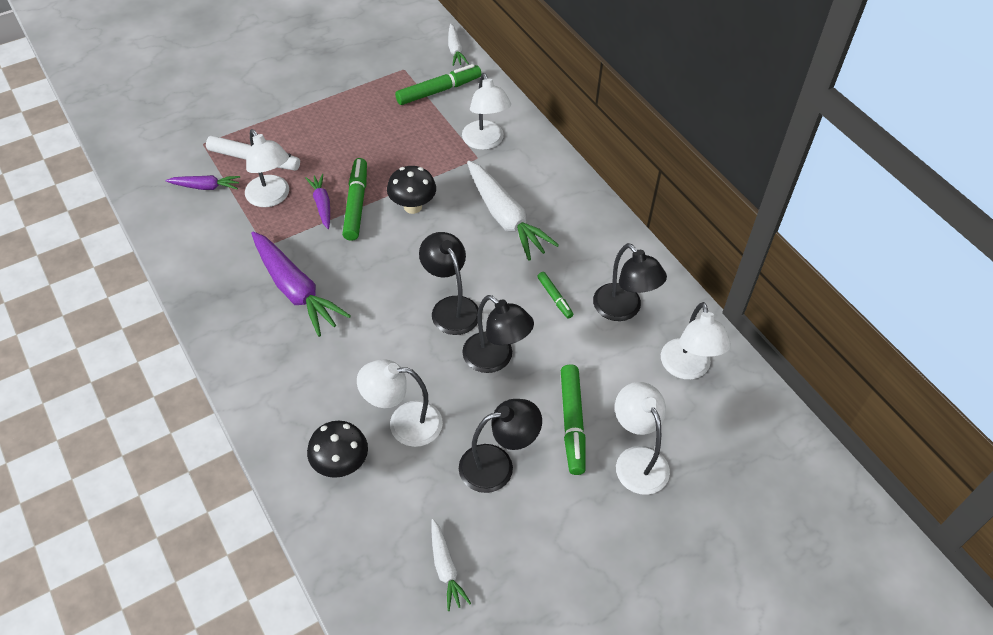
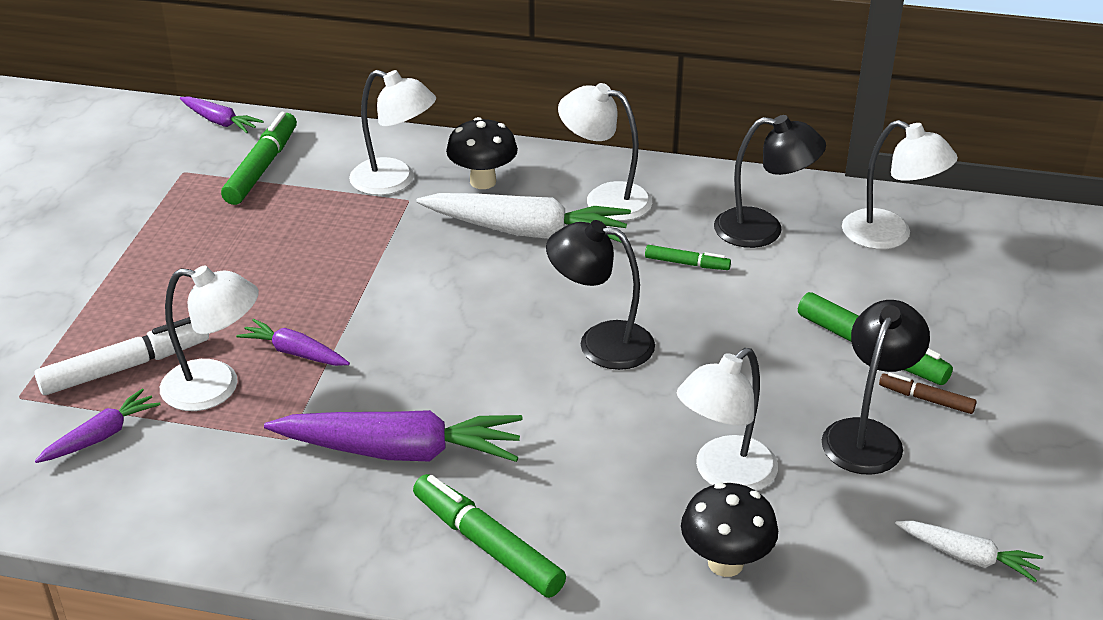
camera: 45 degrees left, 15 degrees down
(356, 204) = (337, 325): green marker -> green marker (487, 545)
(413, 207) = (409, 285): black mushroom -> black mushroom (483, 181)
(455, 50) = (220, 121): white carrot -> purple carrot
(495, 359) = (718, 352): black lamp -> none
(556, 474) = (926, 399): none -> brown marker
(637, 459) = (967, 334): white lamp -> white lamp (605, 199)

